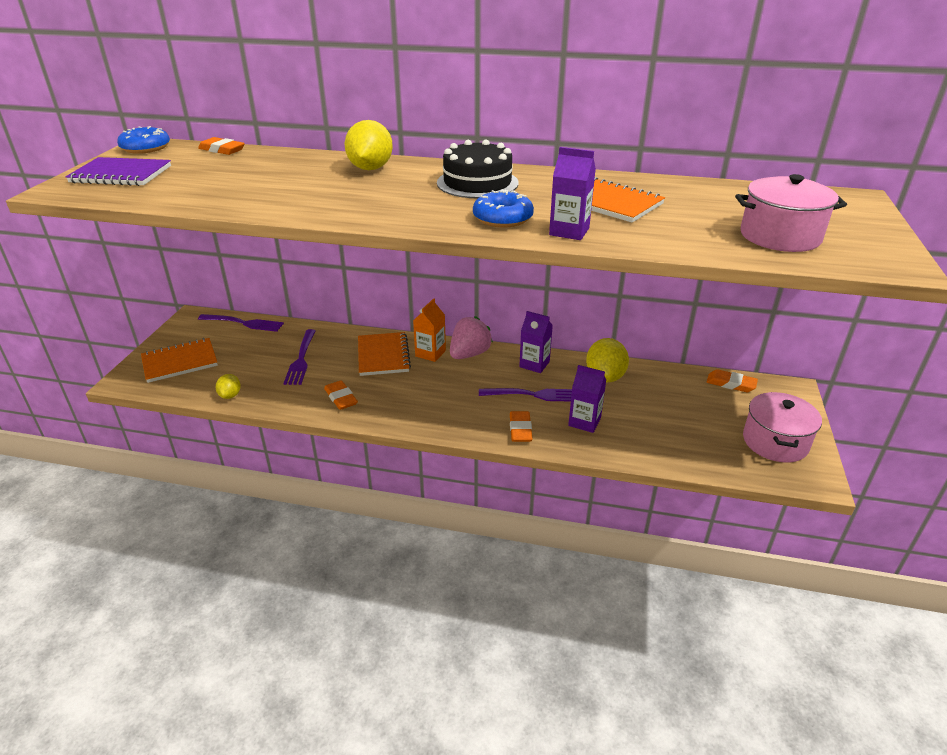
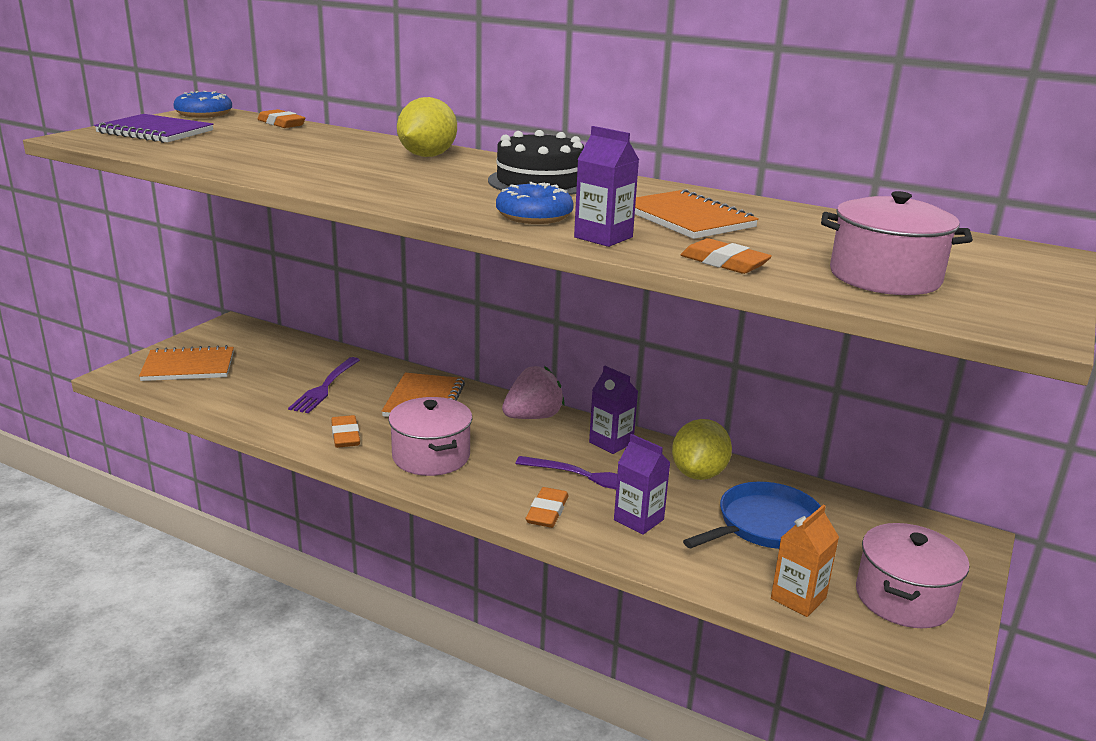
camera: 15 degrees right, 10 degrees down
(230, 395) = (221, 410): yellow lemon -> none
(244, 323) = (284, 339): purple fork -> none
(414, 402) = (431, 456): none -> pink pot
(430, 353) = (484, 407): orange carton -> orange carton (798, 598)
(666, 407) = (765, 525): none -> blue pan
(731, 384) = (877, 515): orange eraser -> orange eraser (724, 262)

